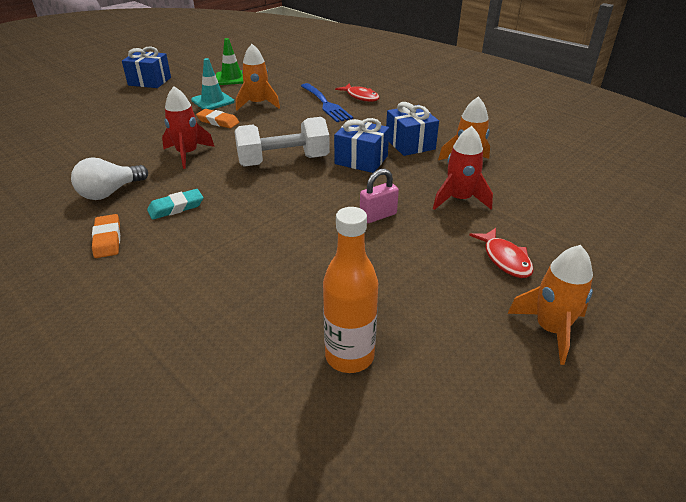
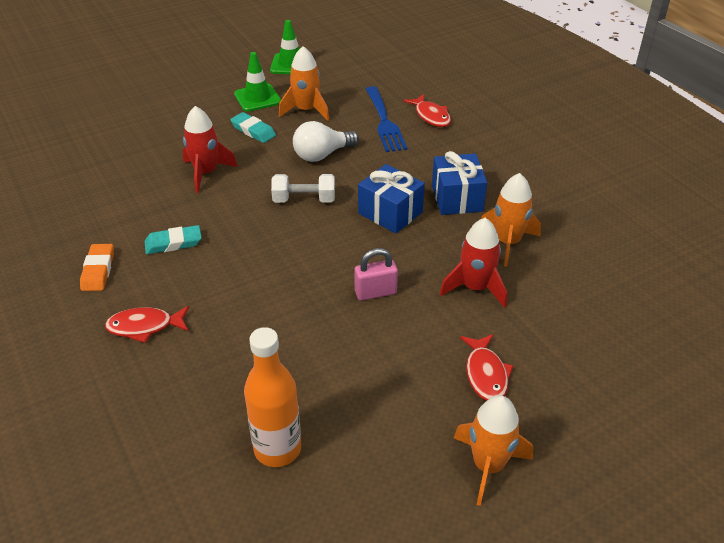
camera: 15 degrees right, 5 degrees up
(110, 192) = (115, 212): white light bulb -> white light bulb (322, 155)
(149, 81) = (197, 57): blue gift -> none
(171, 277) = (144, 327): none -> red fish
(213, 101) = (257, 98): turquoise traffic cone -> green traffic cone
(218, 121) = (253, 131): orange eraser -> turquoise eraser
(283, 161) = (304, 200): white dumbbell -> white dumbbell, size x0.62

